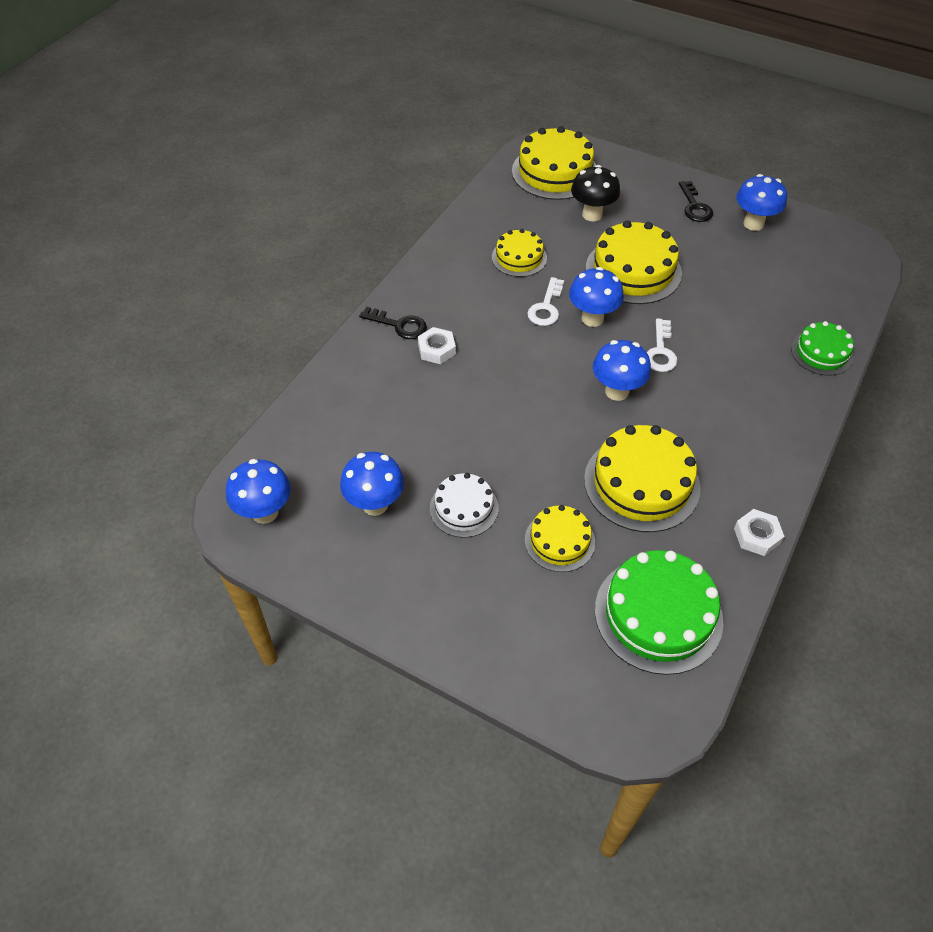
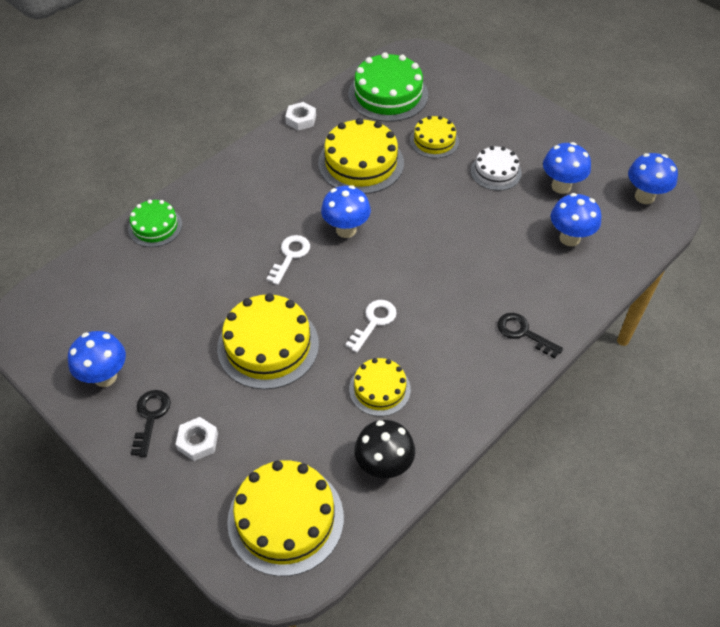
camera: 165 degrees left, 0 degrees up
(436, 349) = (491, 300): white nut -> white nut (198, 441)
(592, 214) = (273, 433): black mushroom -> black mushroom (383, 466)
(592, 318) = (335, 300): blue mushroom -> blue mushroom (569, 238)

